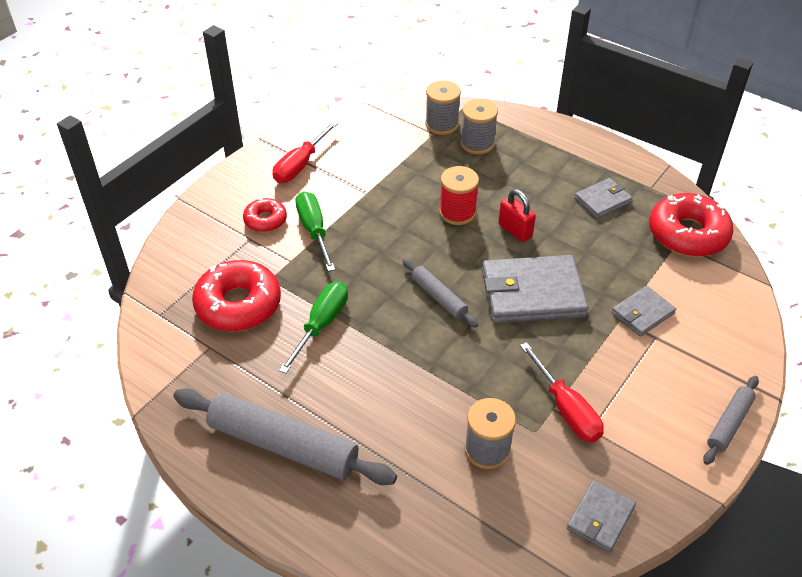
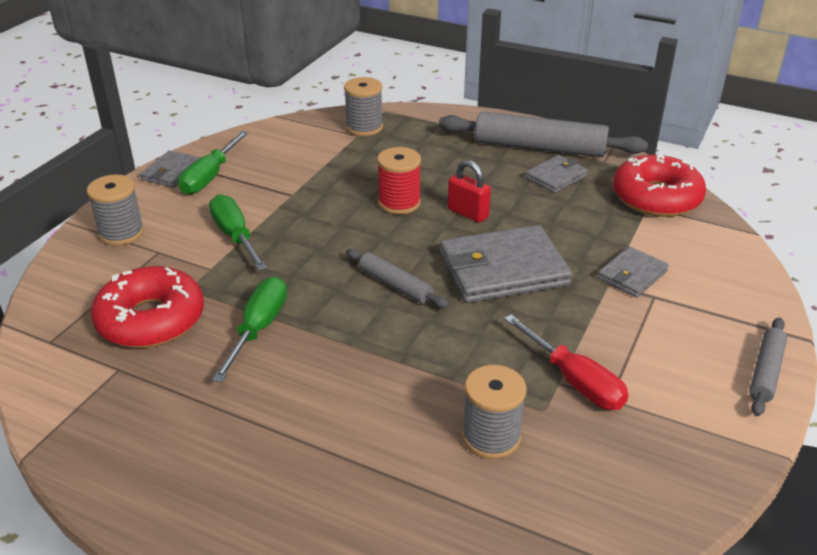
camera: 10 degrees left, 10 degrees down
(265, 220) = (175, 232): red donut -> none
(283, 445) = (229, 467): grey rolling pin -> grey rolling pin (539, 147)
(300, 165) = (210, 176): red screwdriver -> green screwdriver
(477, 143) = (407, 140): grey spool -> grey spool (121, 233)
(600, 518) = (650, 495): grey wallet -> grey wallet (172, 172)

